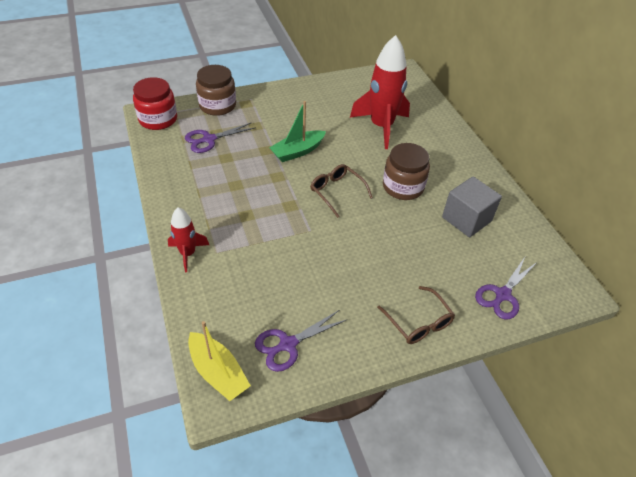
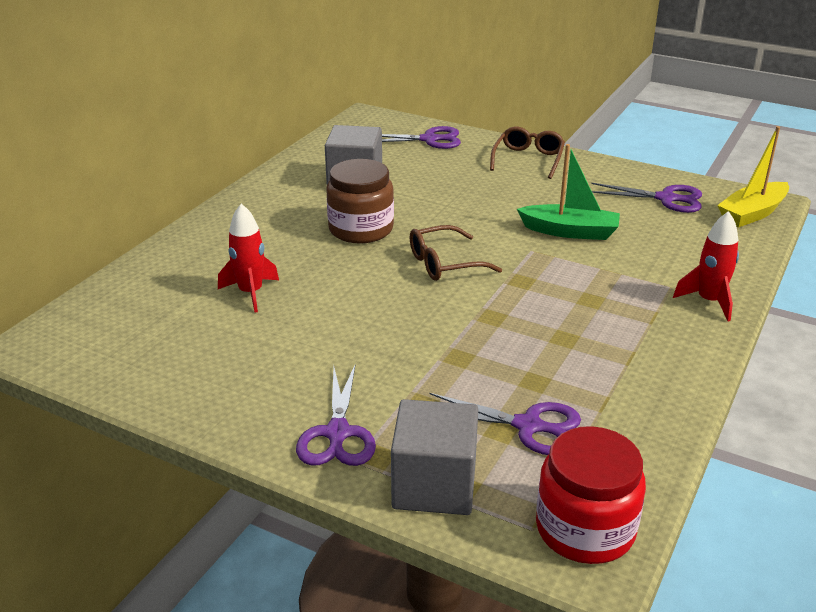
camera: 130 degrees left, 15 degrees down
(217, 105) = (434, 485): brown jar -> grey cube
(218, 372) = (752, 213): yellow boat -> yellow boat turned 135 degrees counterclockwise
(267, 102) = (337, 433): none -> purple scissors
(298, 151) = (417, 329): green boat -> green boat (570, 231)
(336, 192) = (443, 264): brown glasses -> brown glasses turned 60 degrees clockwise
(381, 127) = (250, 293): red rocket -> red rocket, size x0.54

